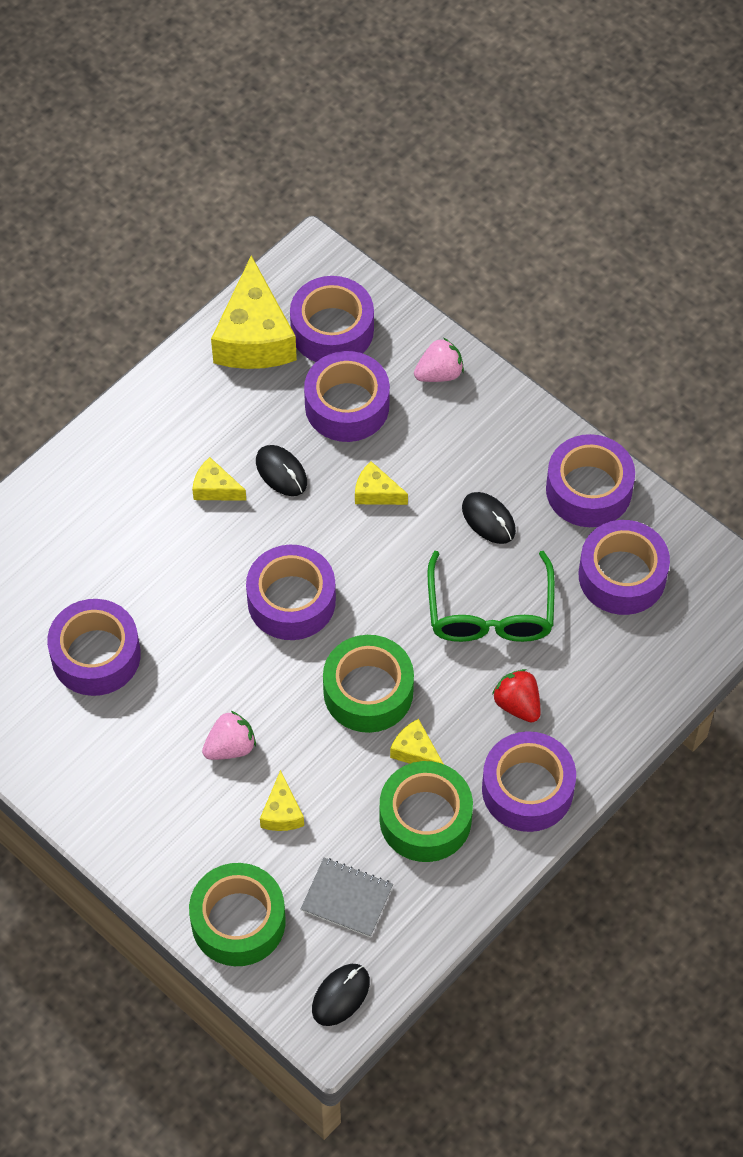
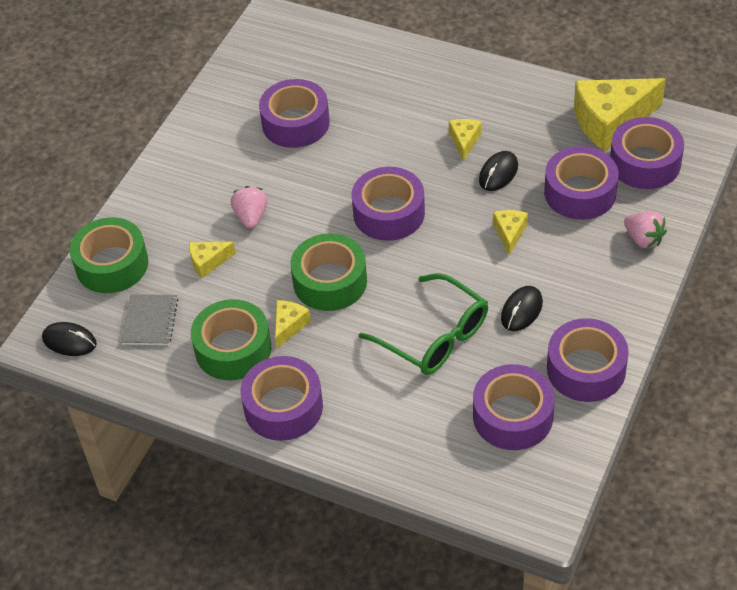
camera: 75 degrees right, 10 degrees down
(230, 747) = (251, 217): pink strawberry -> pink strawberry turned 135 degrees counterclockwise
(490, 613) = (434, 336): green glasses -> green glasses turned 120 degrees counterclockwise
(517, 704) = (358, 379): red strawberry -> none

